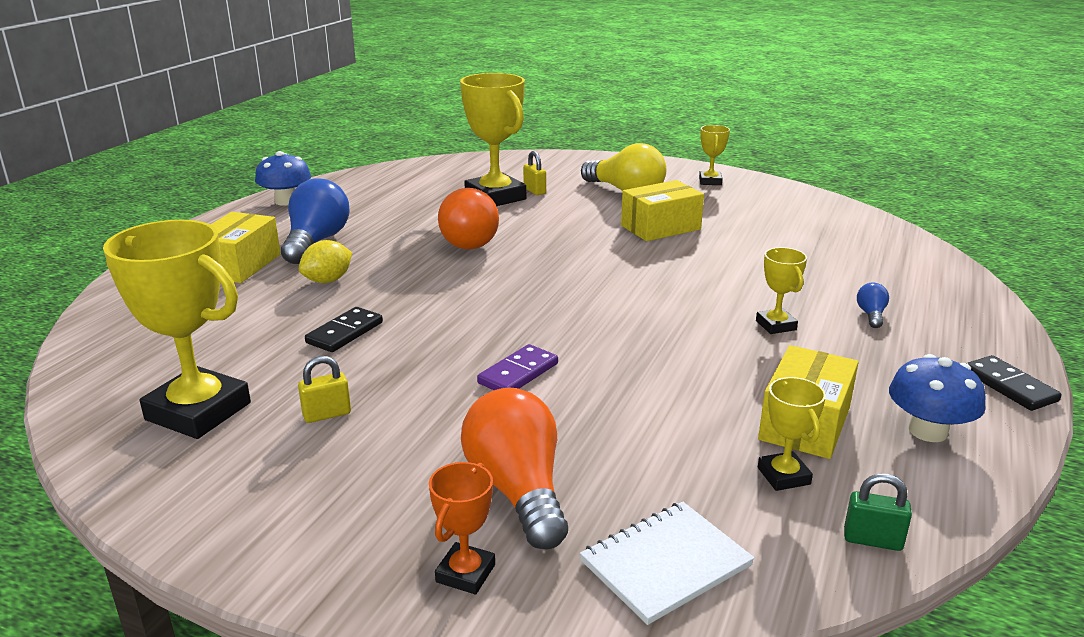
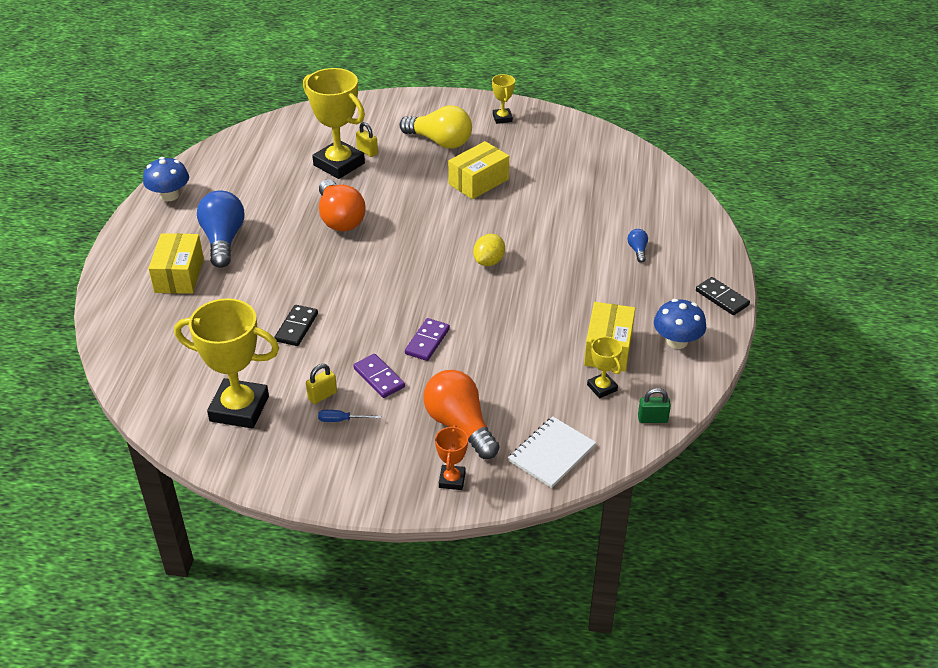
camera: 15 degrees left, 15 degrees up
(328, 280) = (256, 280): yellow lemon -> yellow lemon (489, 261)
(335, 450) = (342, 420): none -> blue screwdriver
(423, 406) = (379, 378): none -> purple domino
(776, 325) = (579, 270): yellow trophy -> none

